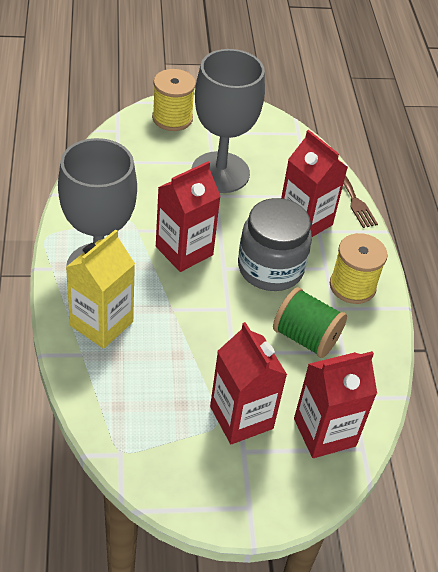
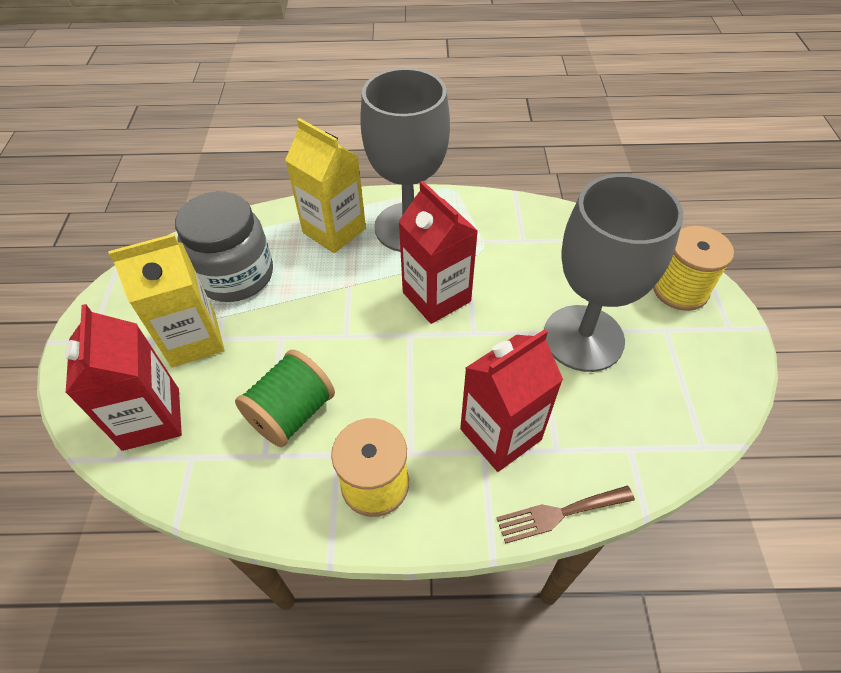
camera: 100 degrees right, 5 degrees up
(241, 417) = (194, 339): red carton -> yellow carton
(270, 268) = (409, 383): grey jar -> grey jar (236, 275)

